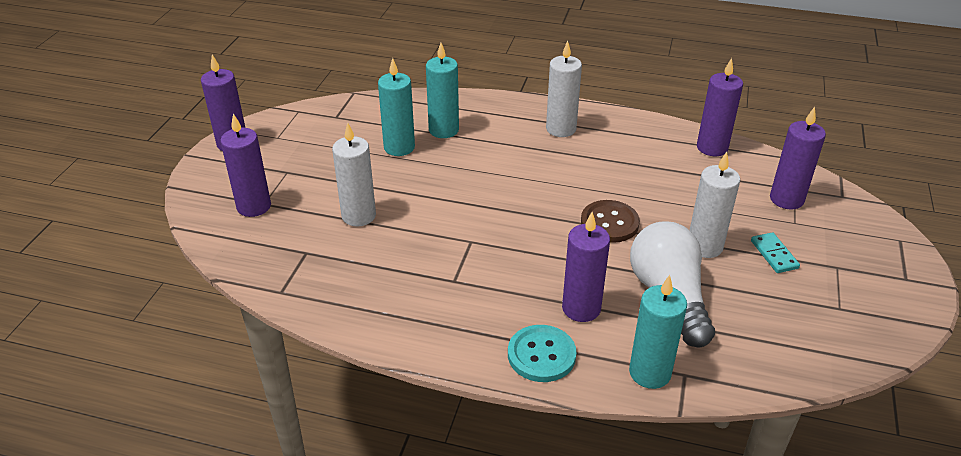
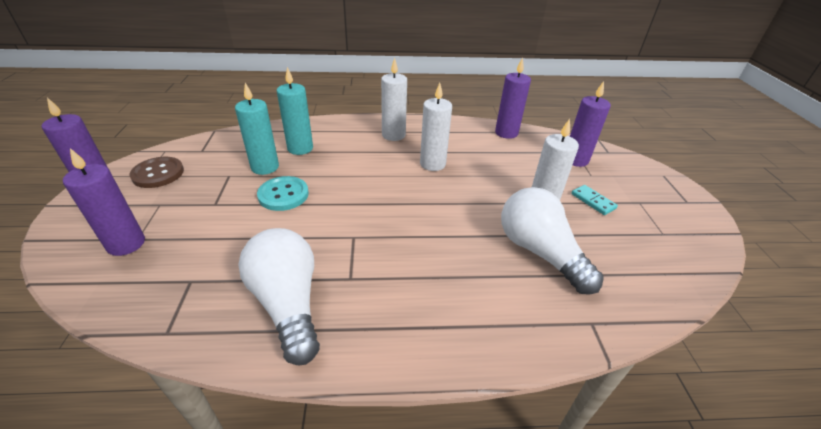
camera: 20 degrees left, 0 degrees up
(359, 216) = (240, 233): white candle -> white candle (432, 164)
(389, 290) = (288, 303): none -> white light bulb
(541, 355) = (461, 337): turquoise button -> turquoise button (283, 195)
(581, 308) = (475, 279): purple candle -> none
(609, 223) = (462, 199): brown button -> brown button (158, 174)
(650, 373) = (563, 330): turquoise candle -> none

